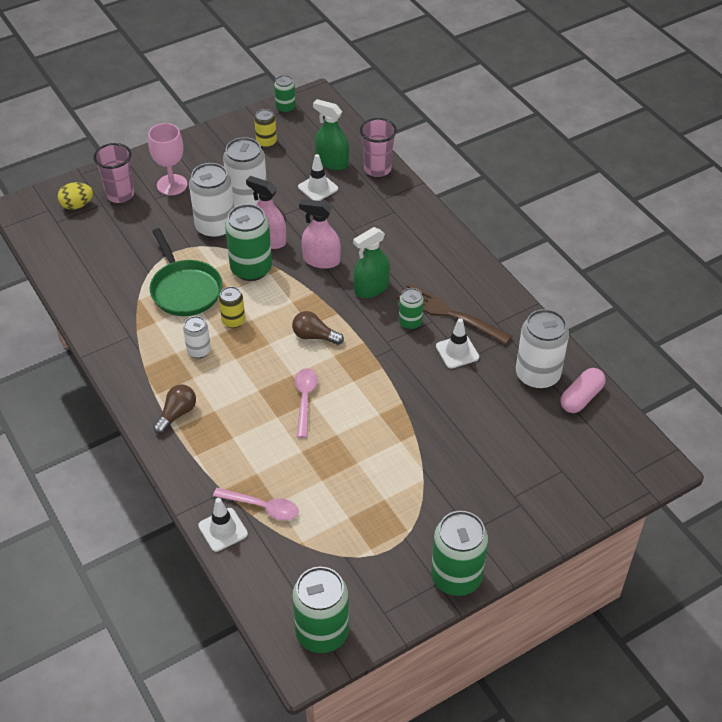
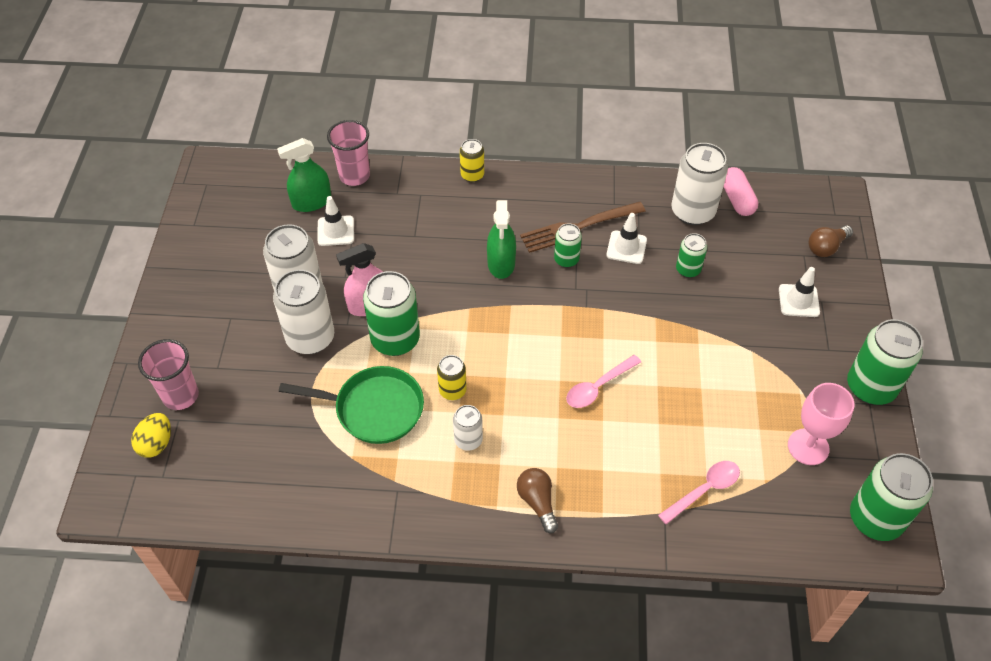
camera: 55 degrees left, 5 degrees up
(172, 185) = (212, 343): pink goblet -> pink goblet (808, 447)
(223, 530) = (711, 537): white traffic cone -> white traffic cone (798, 301)
(266, 142) = (232, 235): yellow can -> yellow can (472, 175)
(285, 108) = (199, 195): green can -> green can (688, 269)
(305, 399) = (598, 387): pink spoon -> pink spoon turned 75 degrees counterclockwise
(314, 336) = (525, 337): brown light bulb -> brown light bulb (826, 247)
(321, 260) = (433, 280): pink spray bottle -> none

